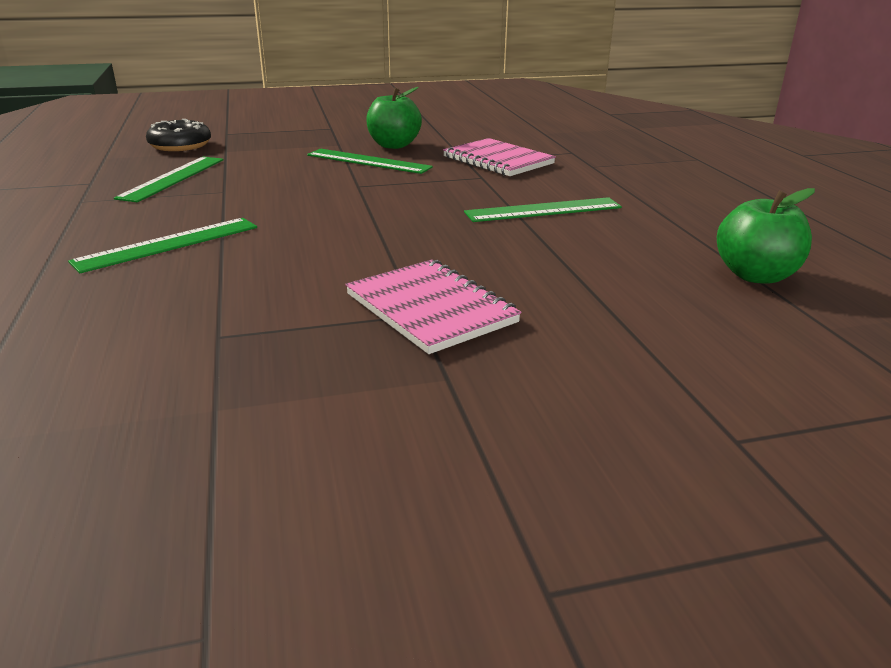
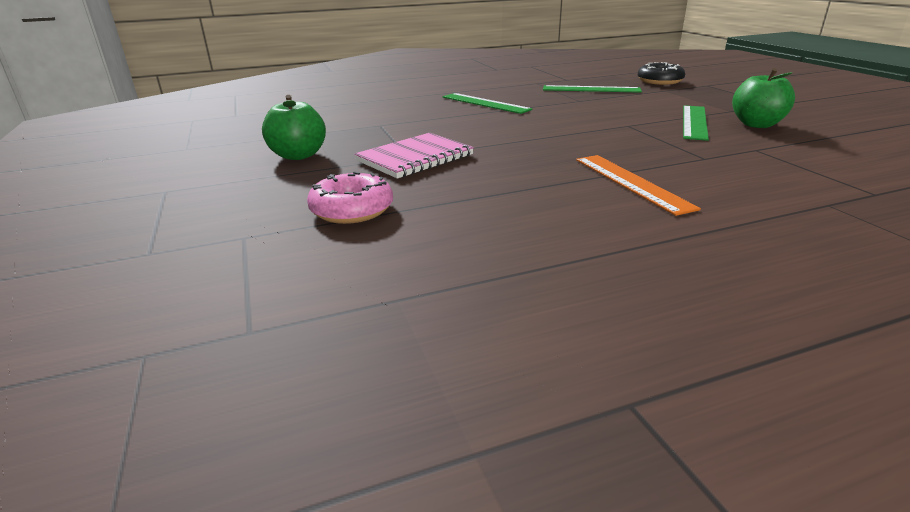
camera: 85 degrees right, 0 degrees up
(498, 160) = (772, 161): pink notebook -> none
(543, 210) = (631, 182): green ruler -> orange ruler
(628, 355) = (352, 210): none -> pink donut
(755, 275) = (515, 274): green apple -> green apple (298, 155)

